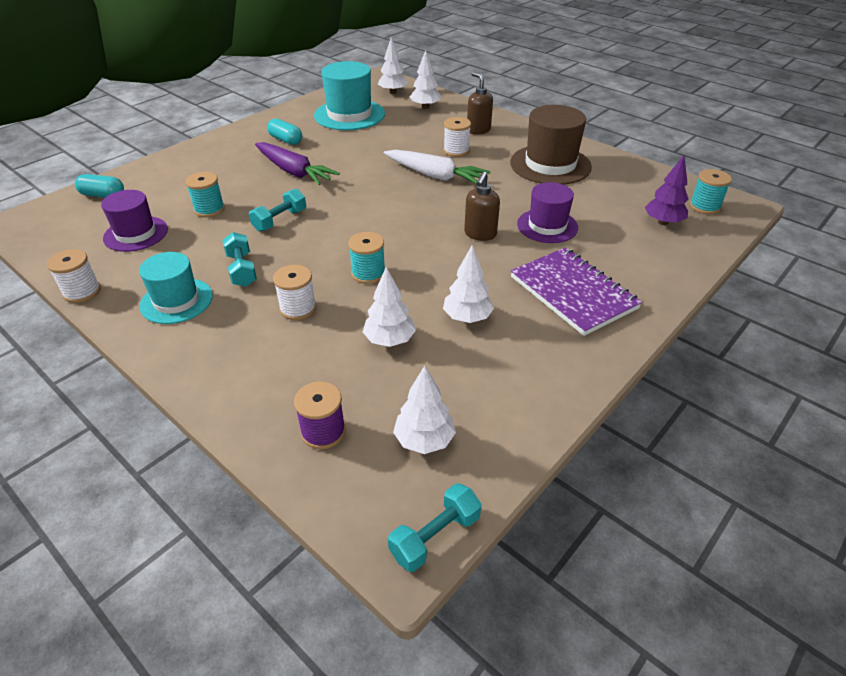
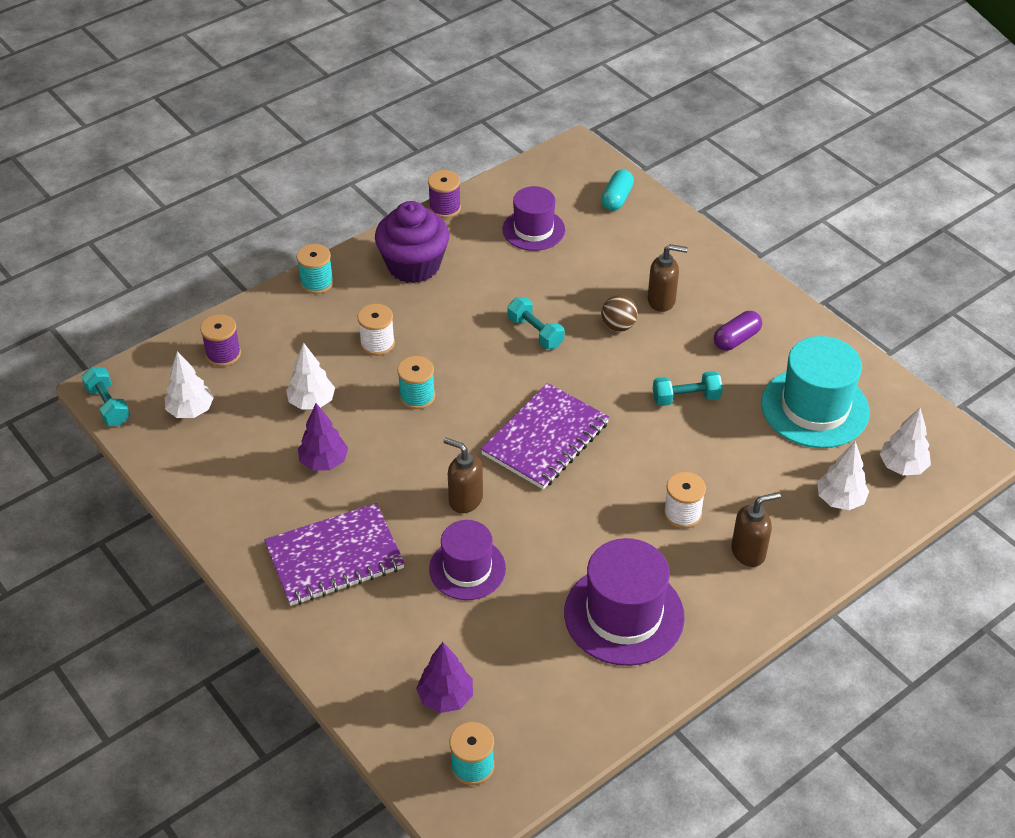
camera: 100 degrees right, 5 degrees up
(82, 292) = (445, 208): white spool -> purple spool
(176, 301) = (413, 265): turquoise hat -> purple cupcake
(209, 209) = (570, 278): turquoise spool -> turquoise spool (316, 282)
(242, 168) = (662, 301): none -> brown soap dispenser
(242, 270) = (450, 305): turquoise dumbbell -> turquoise dumbbell (686, 398)
(272, 184) = (618, 326): none -> brown ball
(285, 140) = (736, 339): turquoise capsule -> purple capsule
(294, 172) = (646, 345): purple carrot -> none
(403, 205) = (545, 439): none -> purple notebook
(435, 176) = (613, 479): white carrot -> none
(467, 318) = (324, 462): white tree -> purple tree
(550, 165) = (624, 615): brown hat -> purple hat

